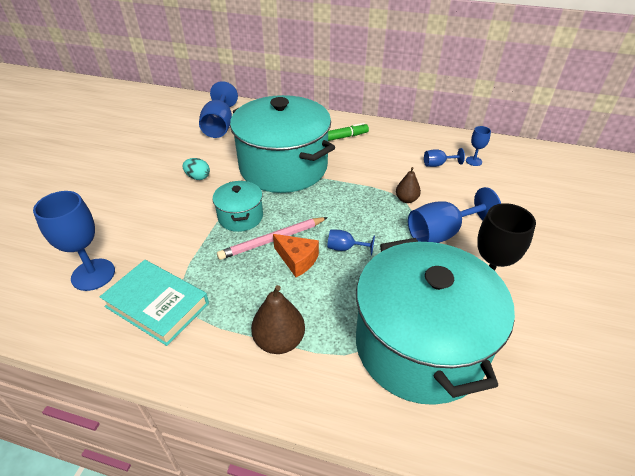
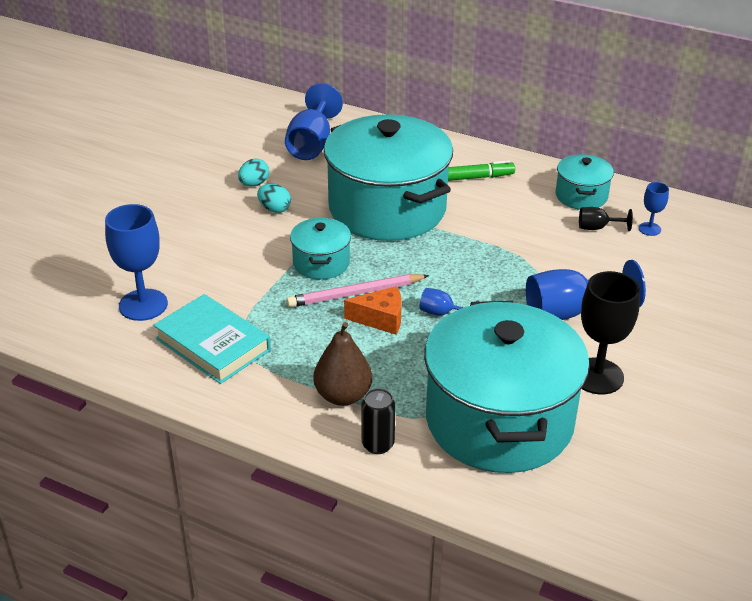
camera: 10 degrees right, 5 degrees down
(180, 159) = (254, 184): none -> turquoise egg
(297, 260) = (380, 319): orange cheese -> orange cheese turned 45 degrees counterclockwise
(320, 390) = (378, 444): none -> black can
(406, 199) = (538, 267): brown pear -> none
(418, 143) = (581, 196): none -> turquoise pot
(438, 164) = (597, 228): blue goblet -> black goblet

